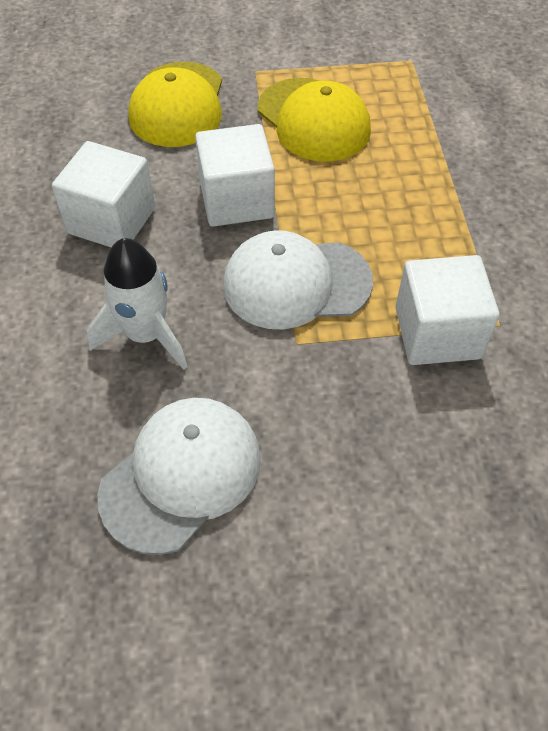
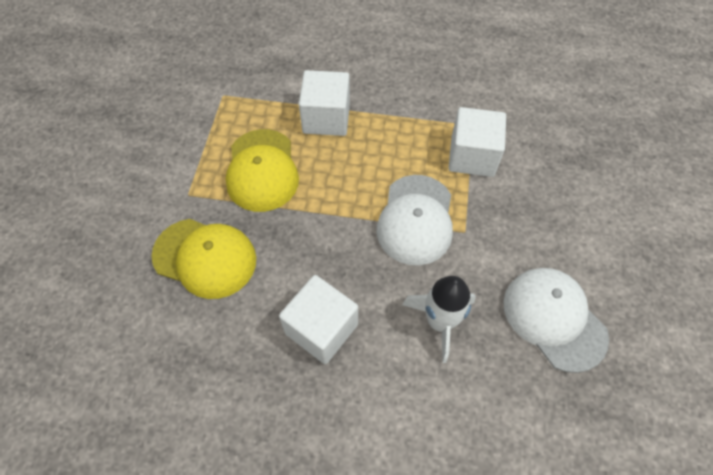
camera: 75 degrees left, 5 degrees up
(236, 200) = (328, 238): white cube -> white cube (326, 118)
(313, 120) = (262, 170): yellow cap -> yellow cap turned 105 degrees clockwise

